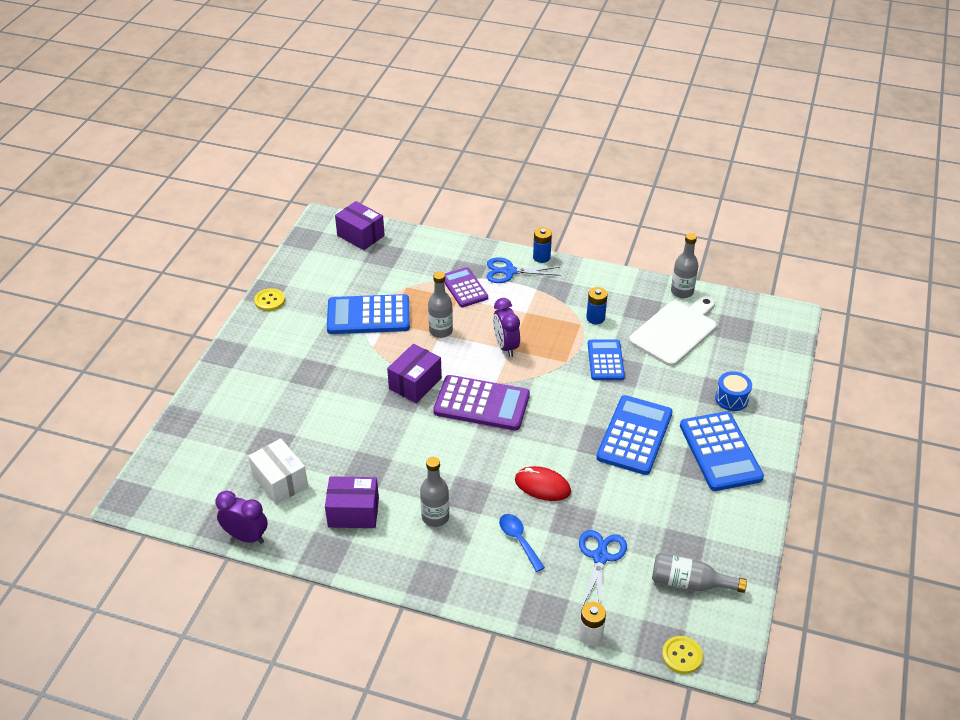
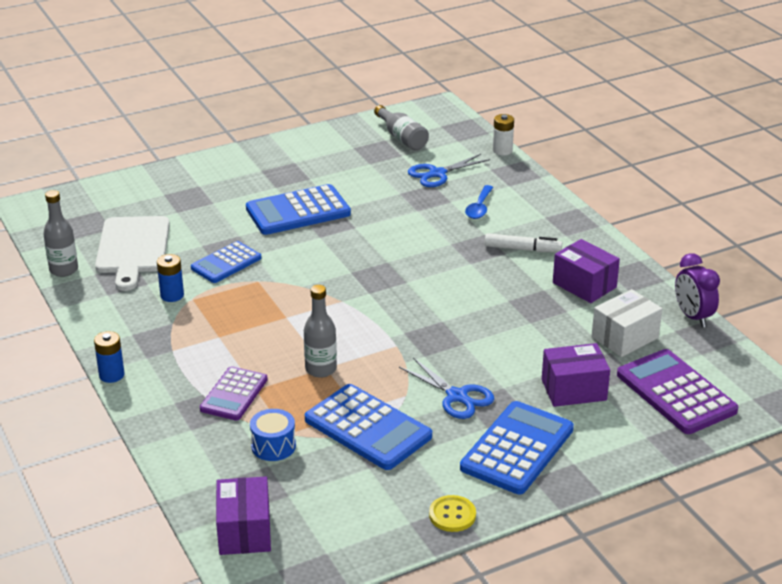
camera: 135 degrees left, 10 degrees down
(280, 481) = (625, 337): white box -> white box turned 45 degrees clockwise
(415, 383) = (410, 341): purple box -> purple box (573, 390)
(435, 517) = (522, 249): grey bottle -> white marker
(481, 403) = (377, 294): purple calculator -> purple calculator (676, 393)
(506, 346) = (285, 321): purple clock -> none
(509, 271) = (166, 381): blue scissors -> blue scissors (457, 396)
(542, 486) = (415, 223): red mouse -> none
(675, 331) = (132, 248): white cutting board -> white cutting board turned 90 degrees counterclockwise
(682, 656) = (461, 120): yellow button -> none
(720, 452) = (258, 173): blue calculator -> blue calculator (517, 448)
(731, 399) = (188, 191): blue drum -> blue drum (273, 446)

